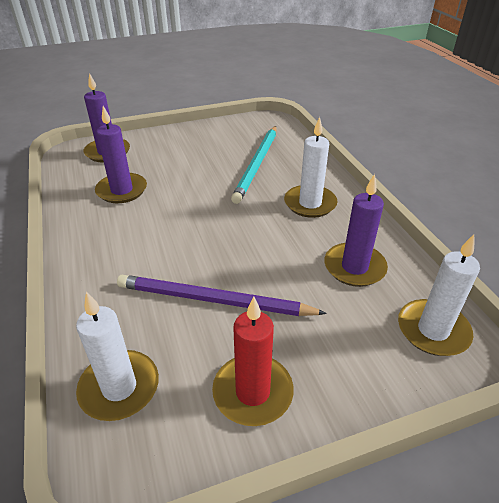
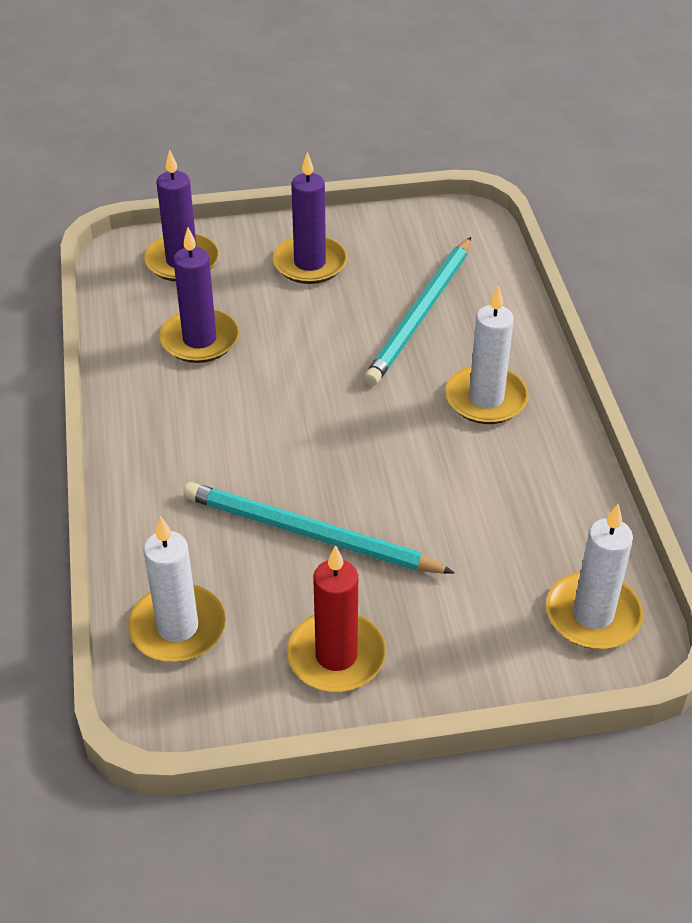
camera: 10 degrees right, 5 degrees up
(213, 300) = (309, 534): purple pencil -> turquoise pencil
(354, 267) = (518, 512): purple candle -> purple candle (310, 263)

